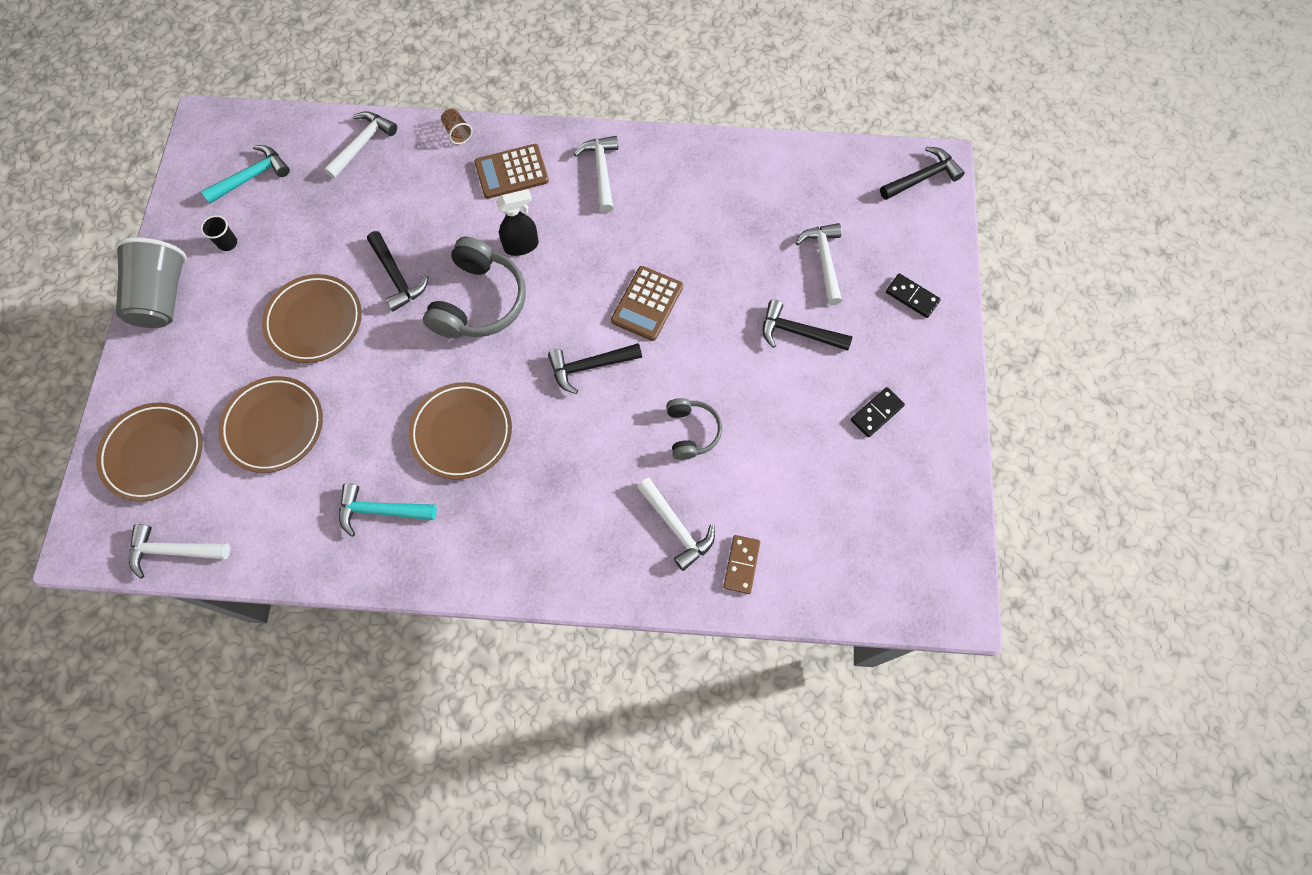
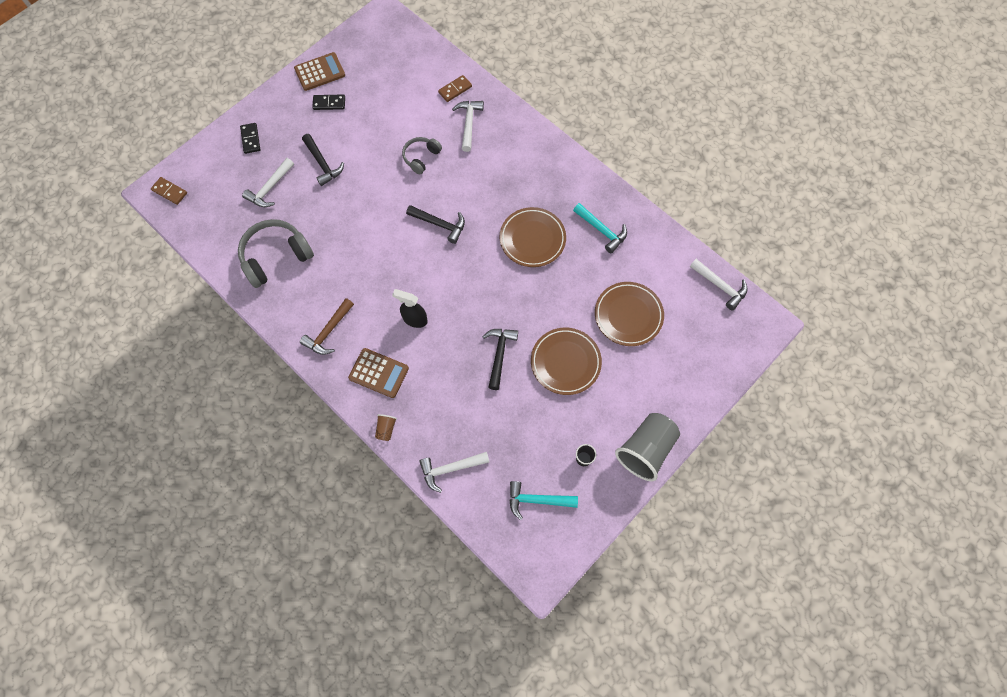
camera: 140 degrees left, 0 degrees up
(154, 453) = (703, 348): brown plate -> none
(479, 301) = (466, 304): grey headphones -> grey headphones (276, 257)
(601, 171) = (328, 331): white hammer -> brown hammer
(647, 304) = (380, 234): brown calculator -> brown calculator (320, 72)
(922, 177) = (170, 191): black hammer -> brown domino

